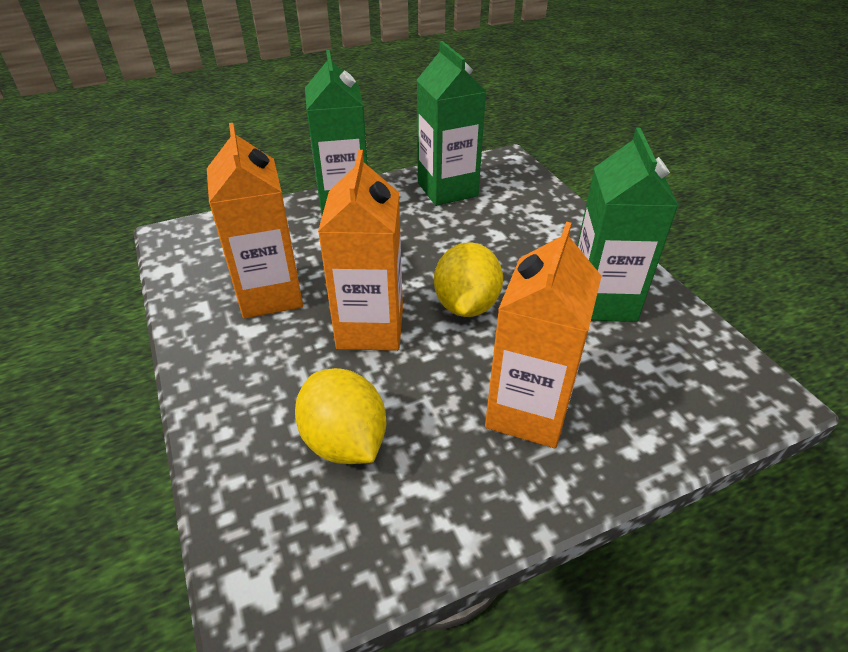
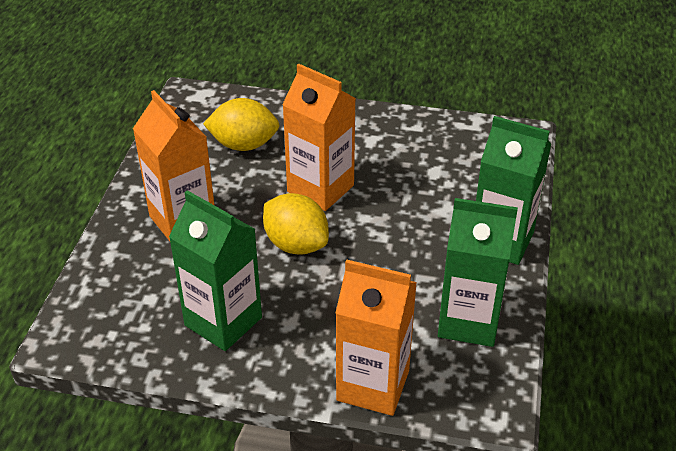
camera: 125 degrees right, 0 degrees up
(270, 294) = (401, 158): orange carton -> orange carton (373, 385)

